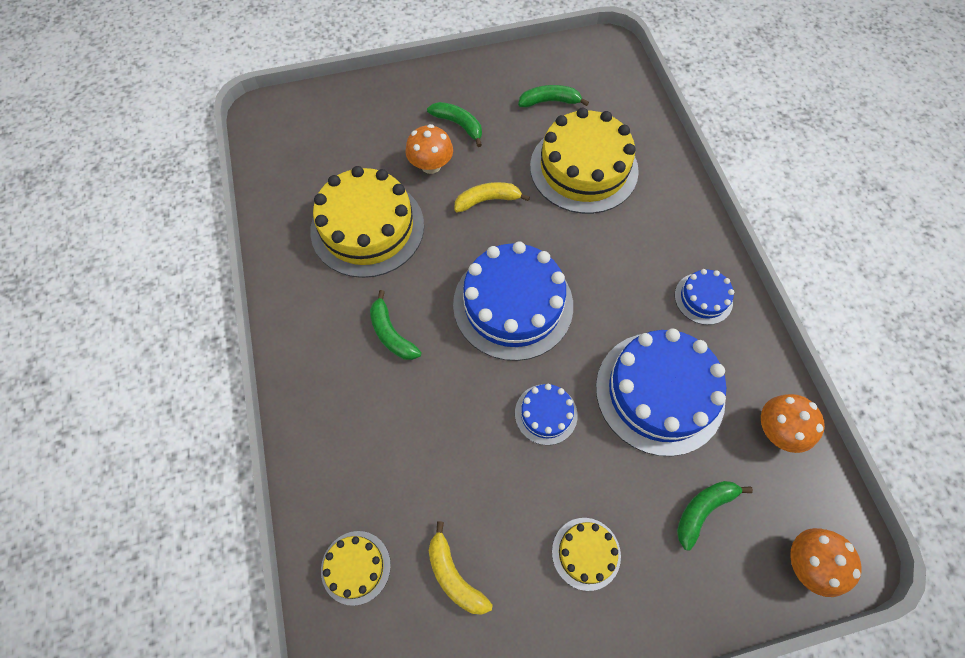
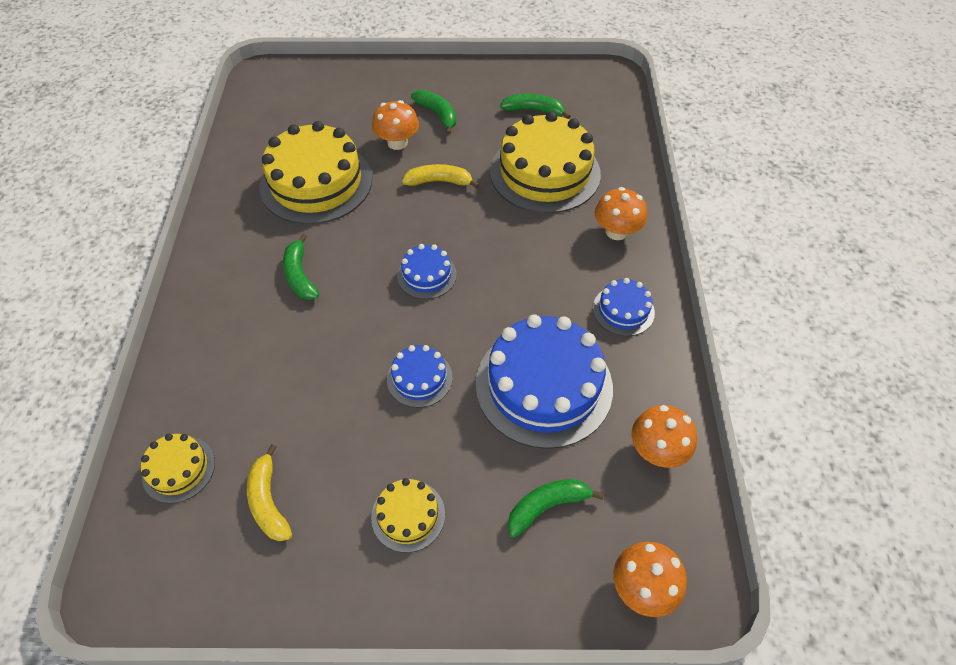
camera: 15 degrees right, 10 degrees down
(513, 304) = (427, 275): blue cake -> blue cake, size x0.48
(670, 217) = (616, 231): none -> orange mushroom

